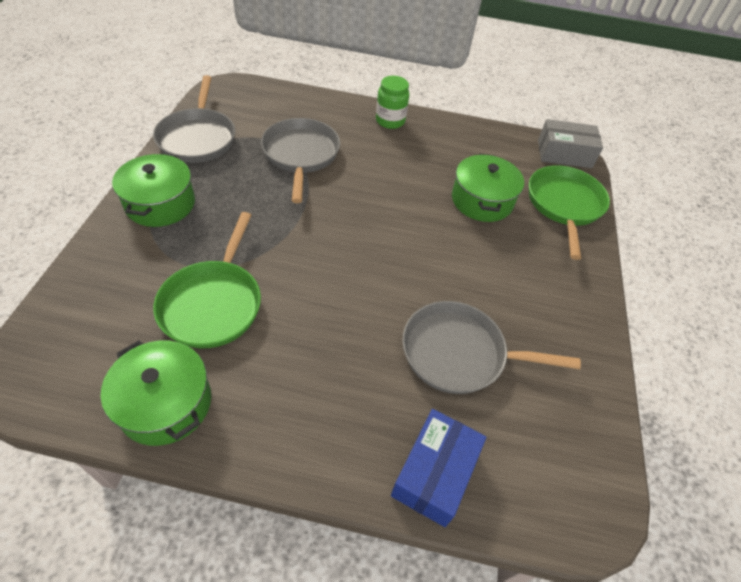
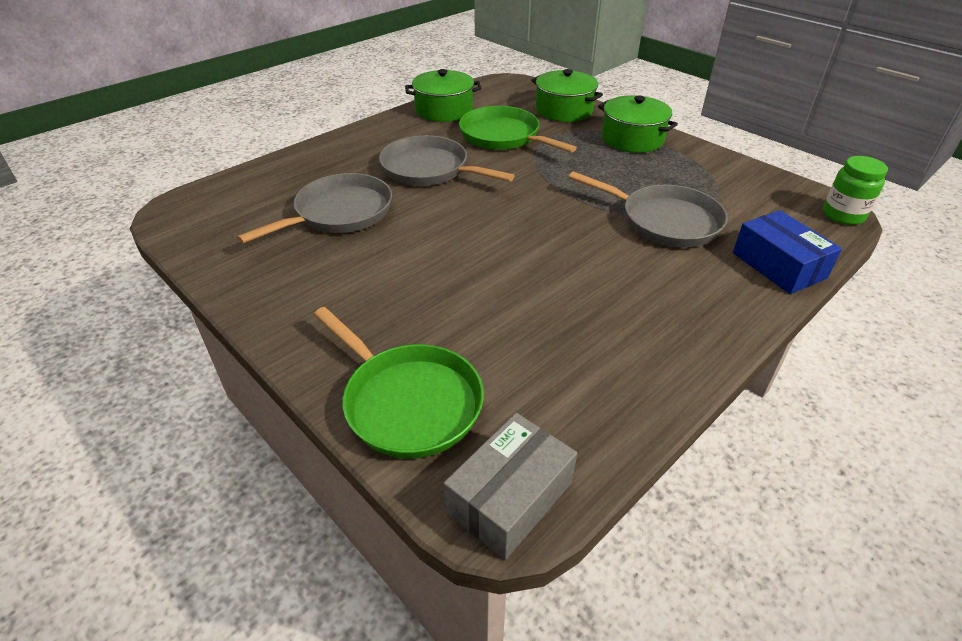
camera: 130 degrees right, 10 degrees down
(198, 138) = (727, 173): grey pan -> grey pan (429, 169)
(390, 121) = (709, 317): green jar -> green jar (843, 215)
(435, 473) = (286, 169): blue box -> blue box (778, 265)
(482, 200) = (487, 322): green pot -> green pot (564, 110)

